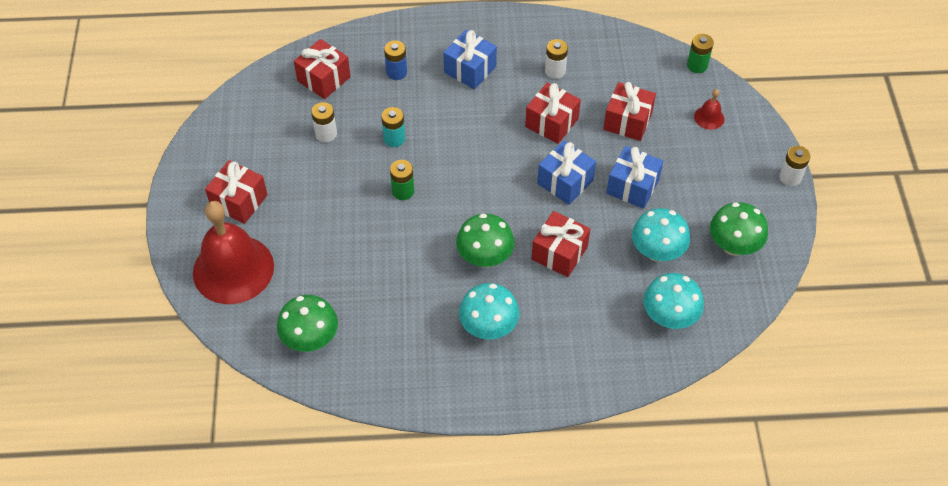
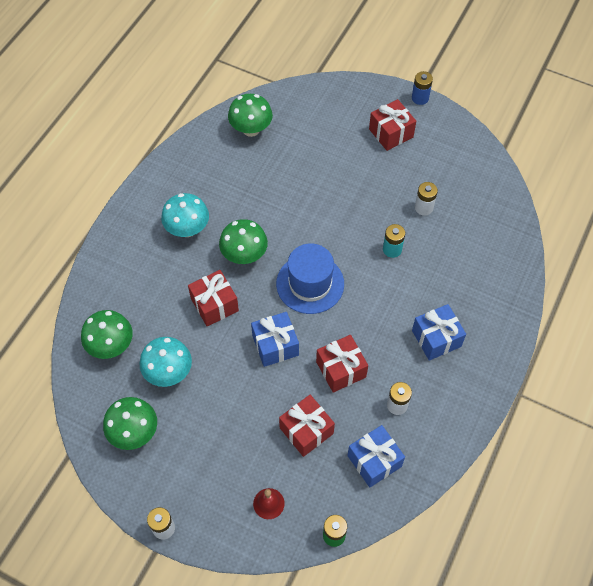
camera: 120 degrees right, 5 degrees up
(233, 269) = (334, 110): red bell -> none
(324, 79) = (483, 229): red gift -> none
(396, 72) = (463, 283): blue battery -> blue battery (420, 98)
(403, 191) = (337, 232): green battery -> none
(479, 186) = (310, 284): none -> blue hat
(632, 186) = (238, 392): blue gift -> blue gift (374, 461)
(669, 317) = (111, 346): turquoise mushroom -> green mushroom

